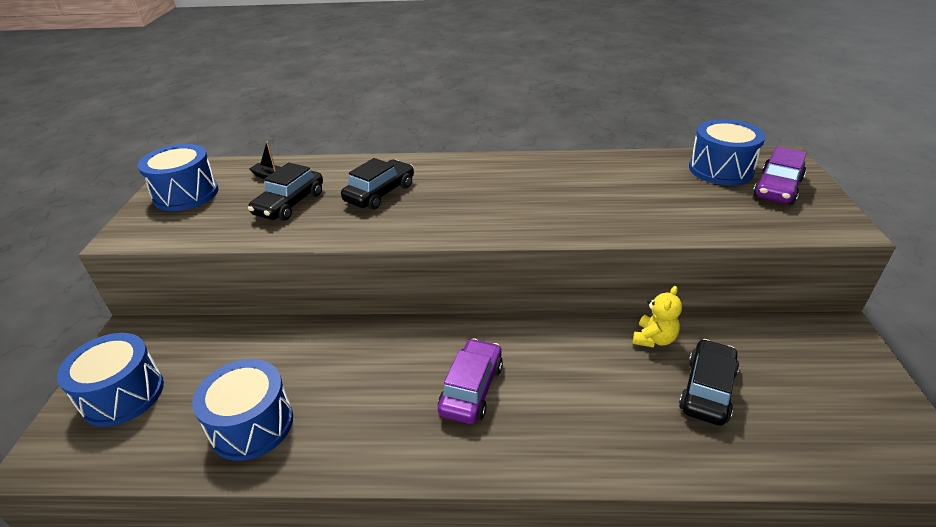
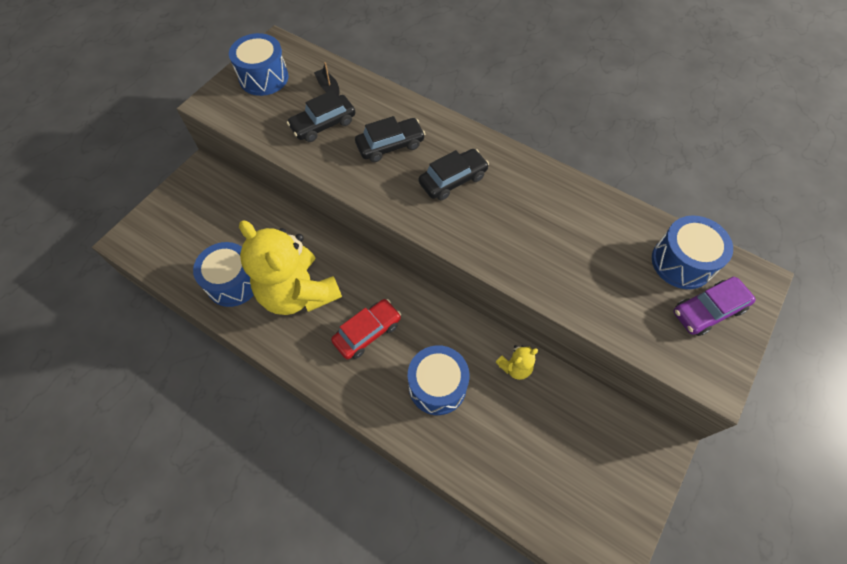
camera: 30 degrees right, 25 degrees up
(123, 395) = (179, 219): blue drum -> blue drum (437, 386)
(353, 393) = (298, 293): none -> yellow teddy bear
(471, 389) = (367, 332): purple car -> red car
(707, 390) = (513, 426): black car -> black car (453, 180)

